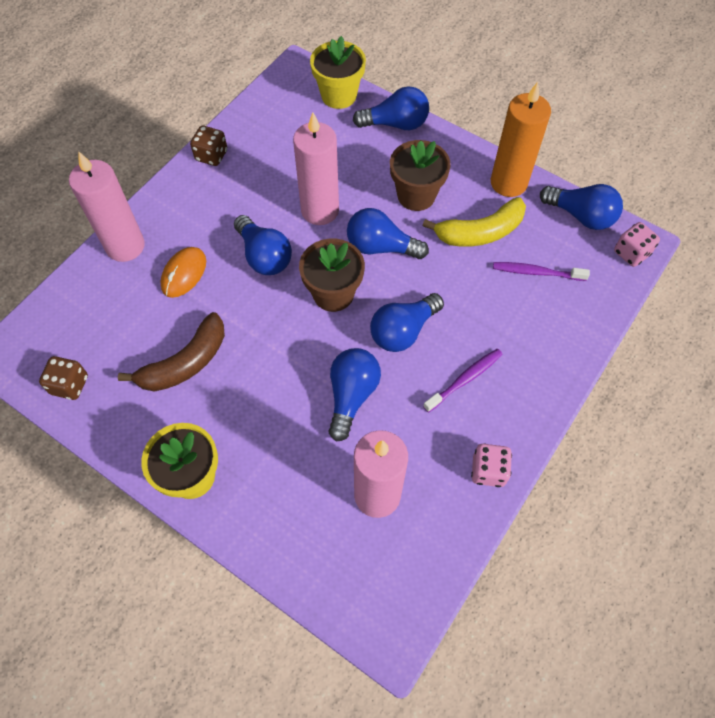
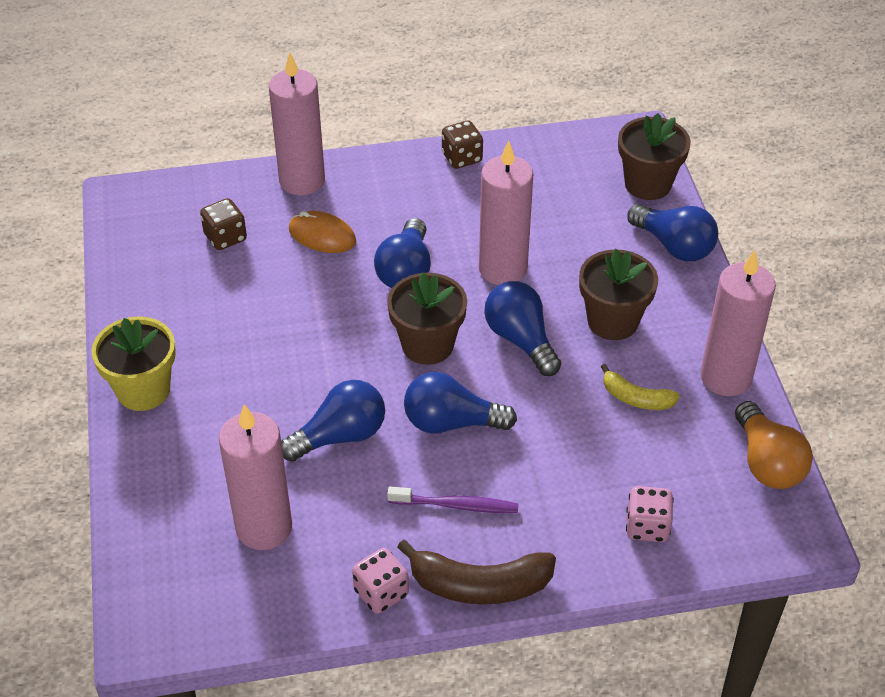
camera: 45 degrees right, 15 degrees down
(70, 385) = (138, 253): brown dice -> brown dice (225, 237)
(184, 273) = (322, 235): orange mouse -> orange mouse turned 45 degrees clockwise
(185, 363) = (240, 304): brown banana -> brown banana (479, 585)
(339, 95) = (648, 184): yellow flower pot -> brown flower pot
(480, 232) = (636, 398): yellow banana -> yellow banana, size x0.59
(508, 183) = (726, 377): orange candle -> pink candle
(536, 272) = (648, 475): purple toothbrush -> none
(581, 216) = (767, 462): blue light bulb -> orange light bulb
(631, 253) = (778, 536): pink dice -> pink dice (647, 526)

